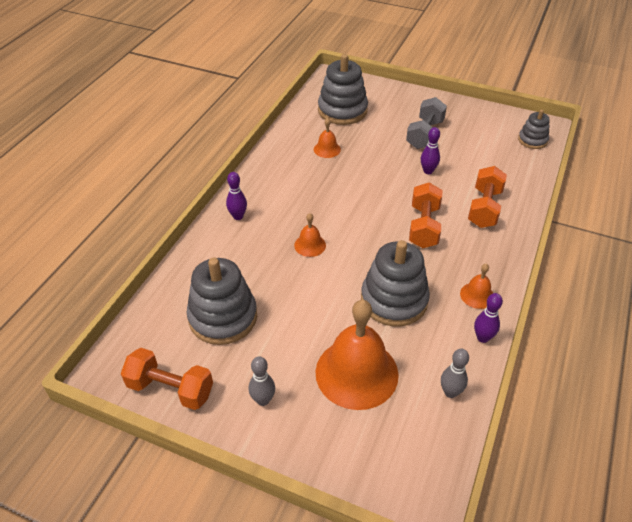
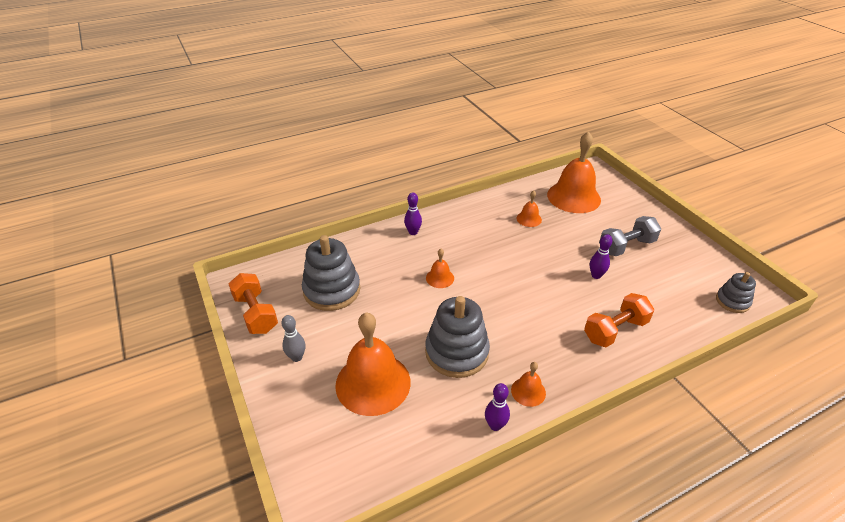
camera: 40 degrees right, 5 degrees down
(342, 110) = (573, 197): grey stacking toy -> orange bell
(424, 226) = (543, 314): orange dumbbell -> none
(450, 392) = (422, 445): grey bowling pin -> none

